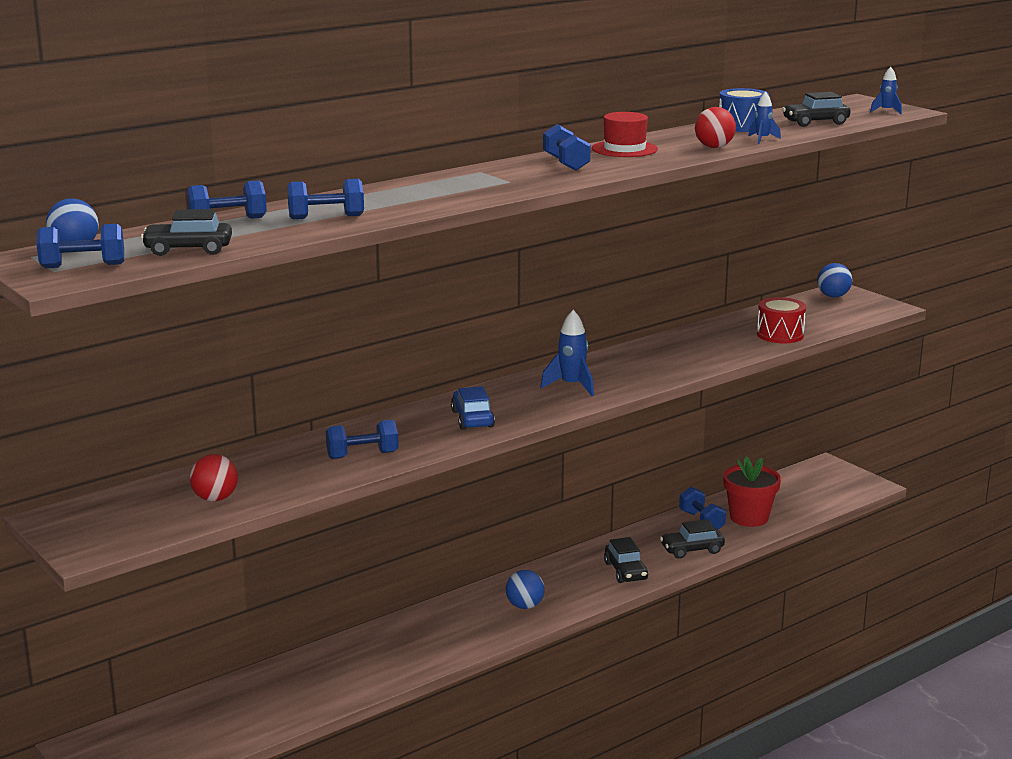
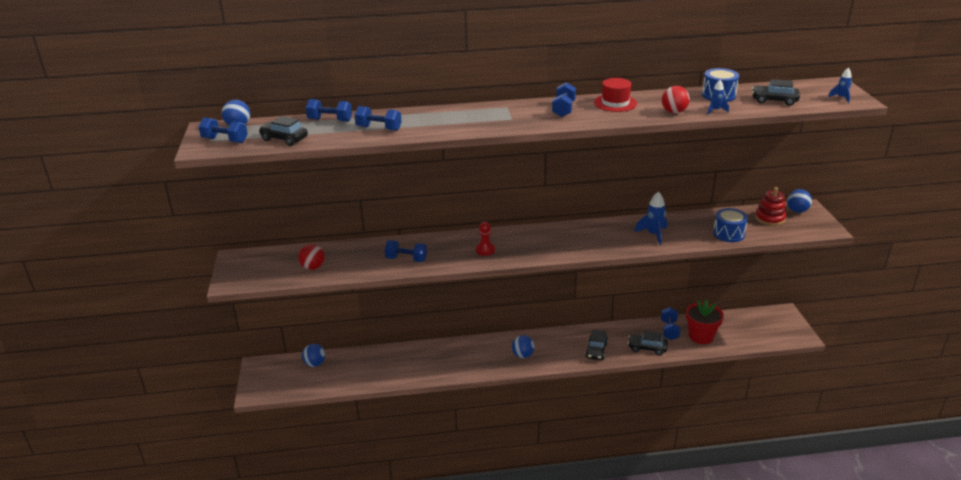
camera: 30 degrees right, 10 degrees up
(188, 713) = (315, 364): none -> blue ball
(472, 419) = (485, 250): blue car -> red pawn
(571, 386) = (562, 241): blue rocket -> blue rocket (653, 235)
(780, 335) = (728, 234): red drum -> blue drum
(810, 310) = (770, 218): none -> red stacking toy

